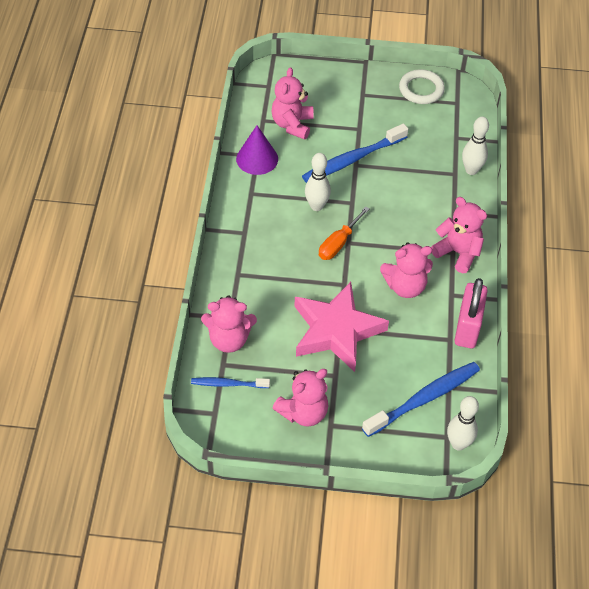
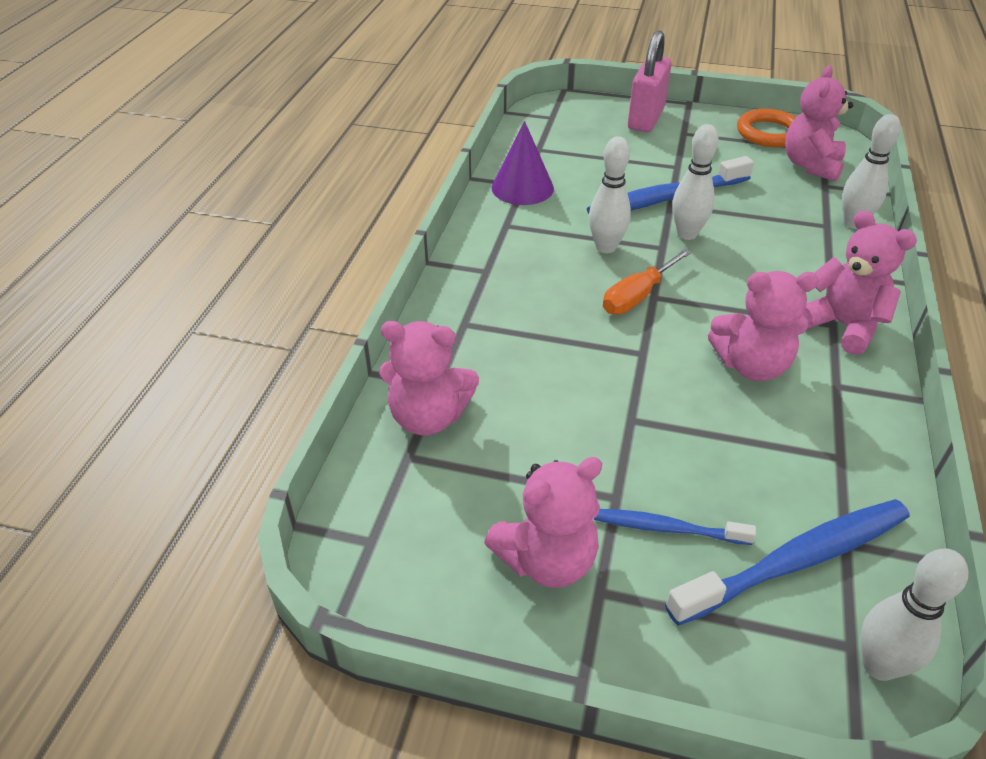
camera: 10 degrees right, 10 degrees down
(228, 384) = (410, 491): blue toothbrush -> blue toothbrush (667, 528)
(292, 124) = (580, 156): pink teddy bear -> pink teddy bear (811, 165)
(336, 331) = (624, 422): pink star -> none
(367, 190) = (687, 234): none -> white bowling pin
(421, 89) = (768, 133): white ring -> orange ring
(467, 328) = (873, 441): pink padlock -> pink padlock (646, 119)

